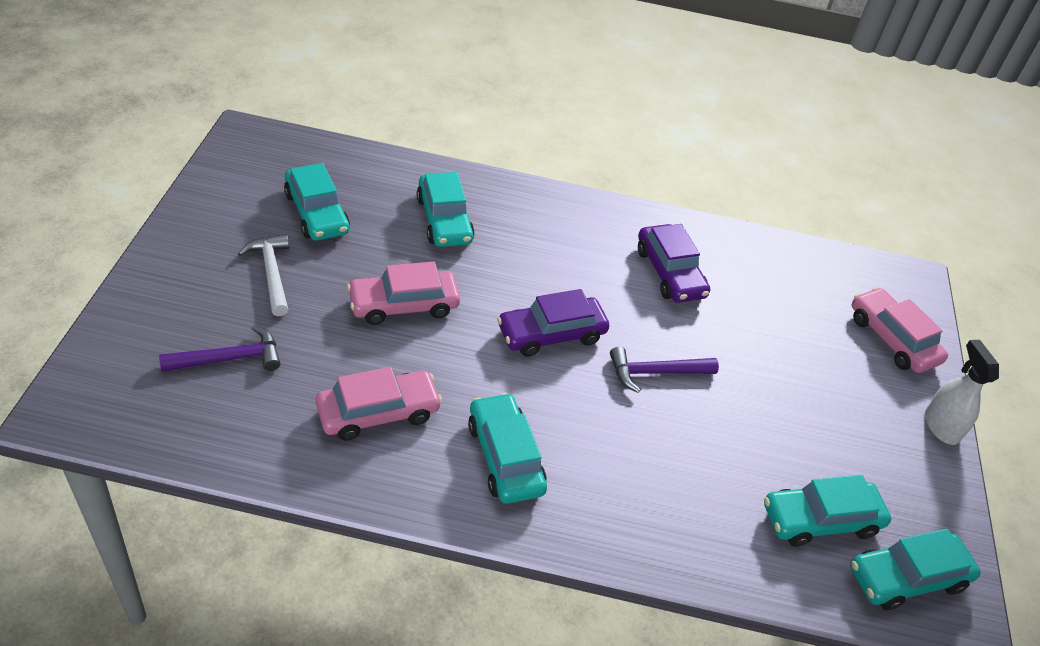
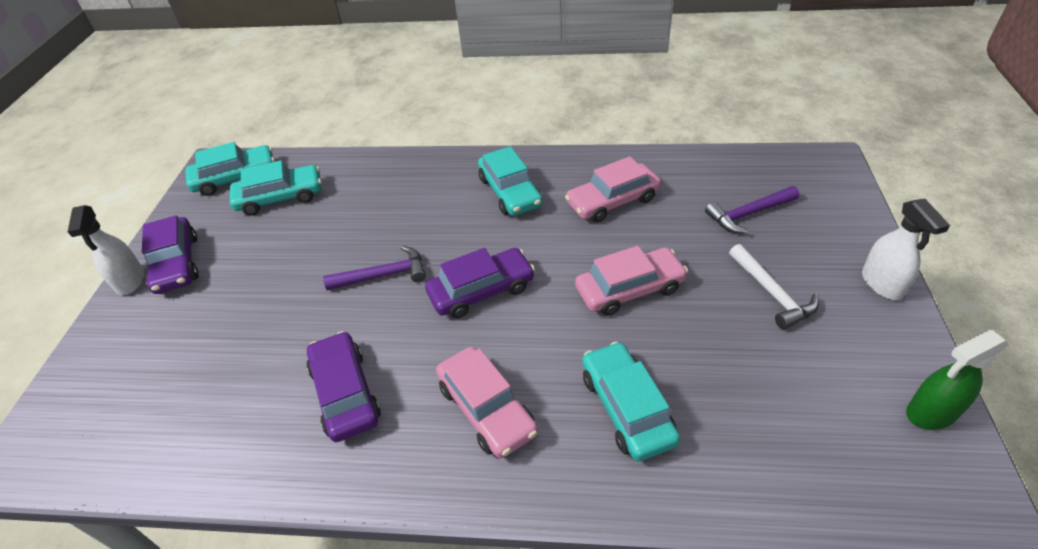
camera: 175 degrees left, 0 degrees up
(164, 260) = (882, 284): none -> white spray bottle
(224, 175) = (931, 413): none -> green spray bottle
(317, 213) = (779, 380): turquoise car -> none
(892, 339) = (114, 362): pink car -> pink car (487, 409)
(901, 438) = (176, 263): none -> purple car

